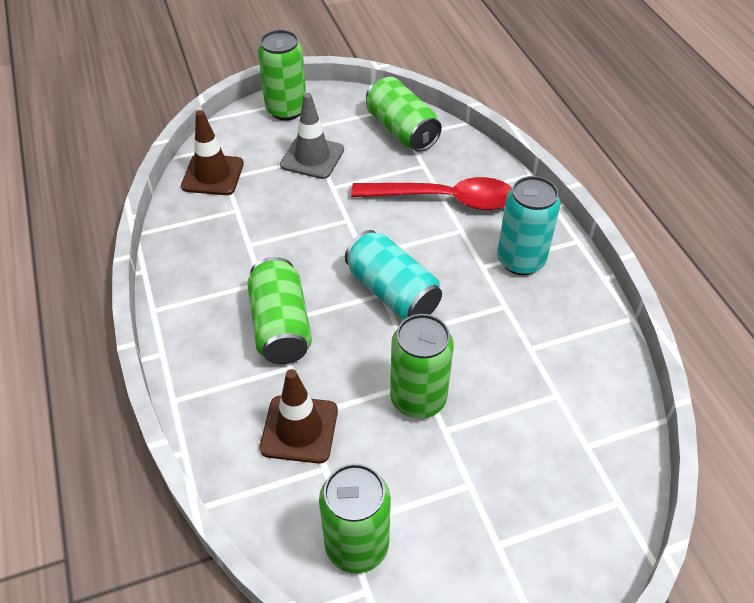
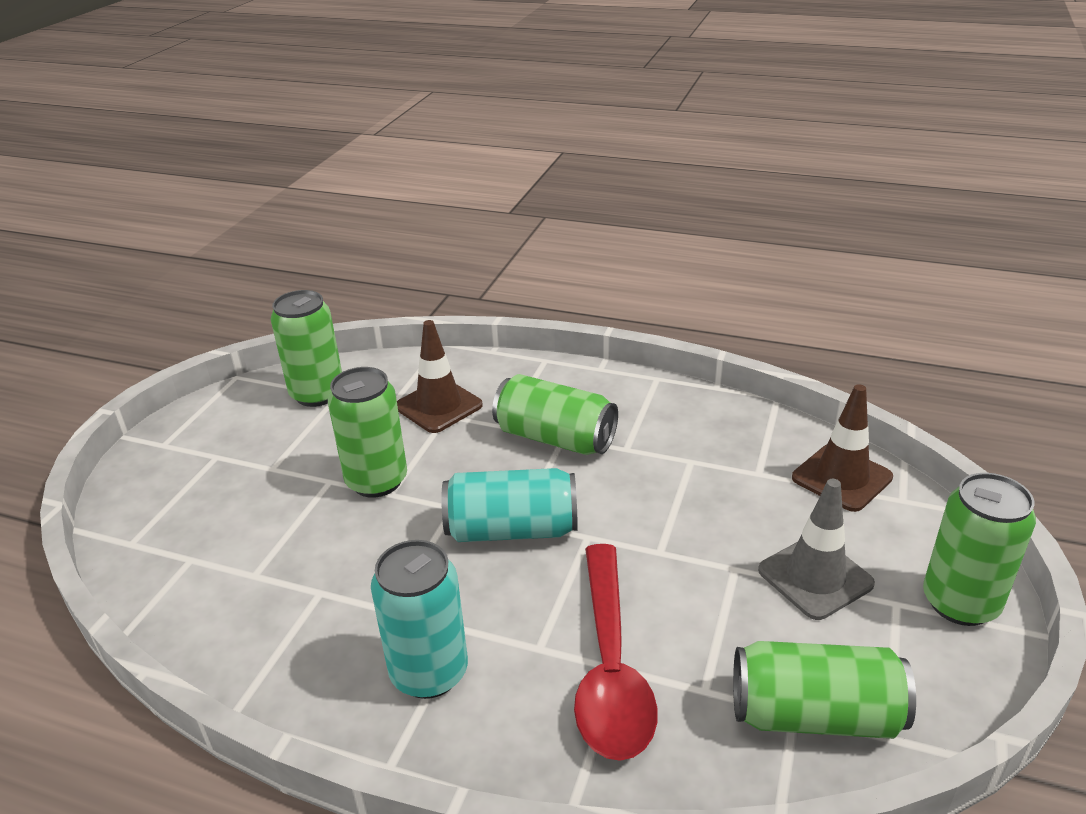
camera: 130 degrees right, 15 degrees down
(444, 199) = (610, 666): red spoon -> red spoon turned 45 degrees counterclockwise

